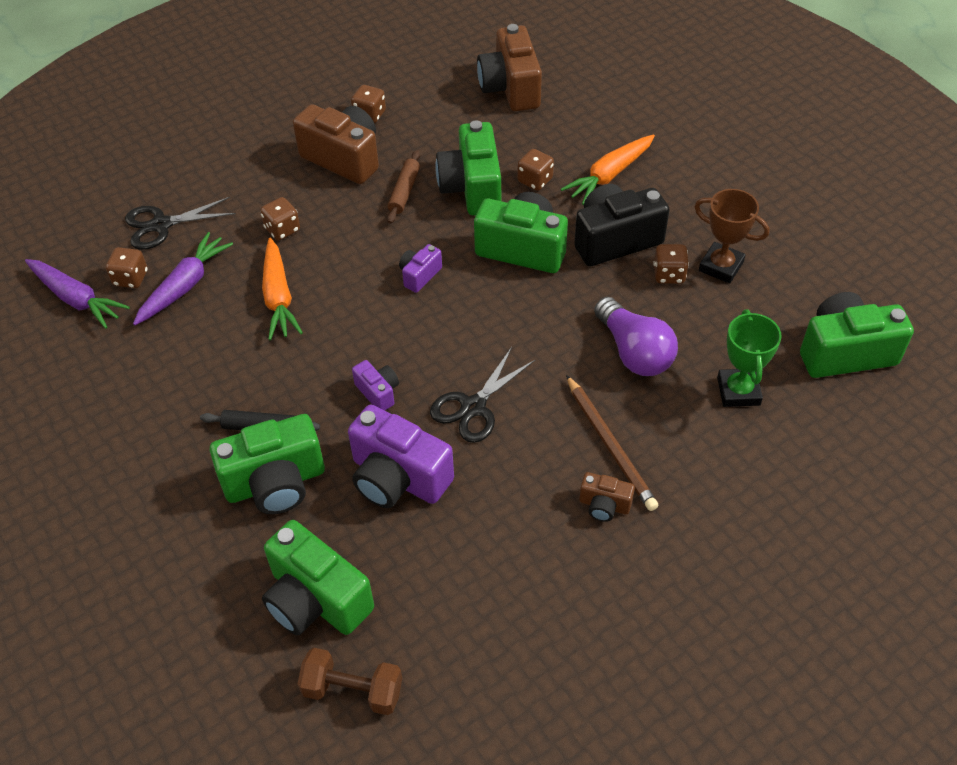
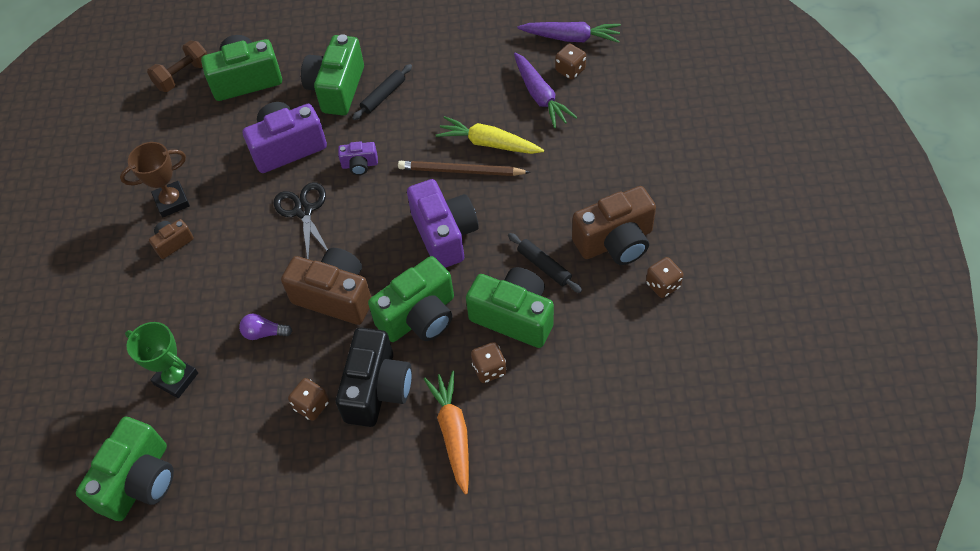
camera: 125 degrees right, 5 degrees up
(76, 299) = (571, 38): purple carrot -> purple carrot turned 150 degrees counterclockwise
(161, 225) = (615, 101): black scissors -> none
(278, 297) = (489, 143): orange carrot -> yellow carrot
(282, 229) = (558, 170): brown dice -> none
(404, 192) = (544, 266): brown rolling pin -> black rolling pin
(419, 275) = (444, 235): purple camera -> purple camera, size x2.02
(510, 88) = (630, 420): brown camera -> brown camera (335, 296)
(610, 445) = (208, 271): brown pencil -> brown pencil (461, 171)
(634, 352) = (264, 333): purple light bulb -> purple light bulb, size x0.53
(721, 266) = (288, 451): brown trophy -> brown trophy (172, 202)

